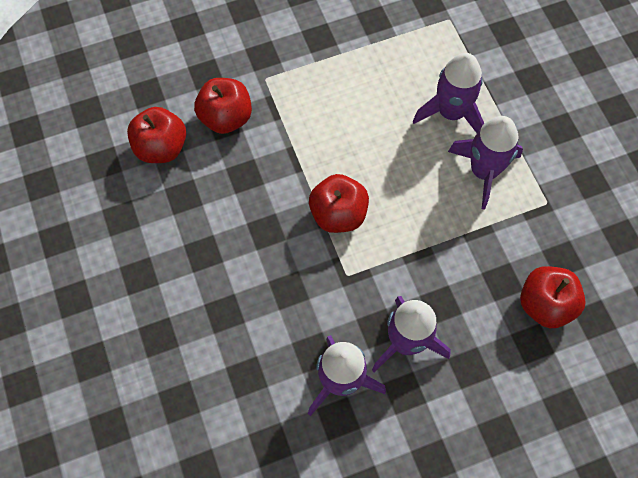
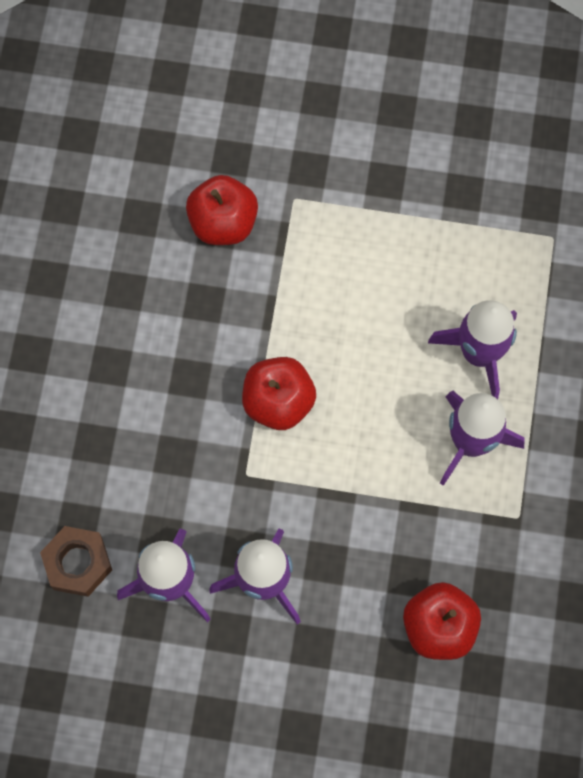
camera: 30 degrees right, 5 degrees up
(161, 147) = (133, 221): red apple -> none
(264, 406) = (77, 563): none -> brown nut

